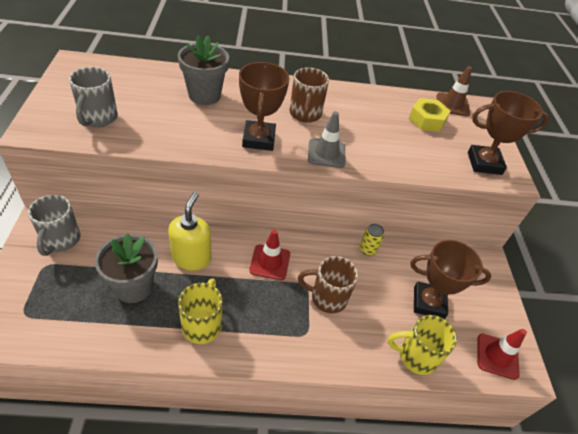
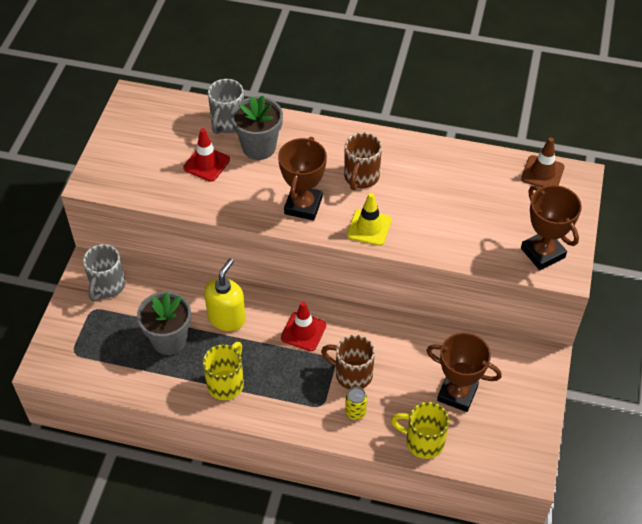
camera: 20 degrees right, 5 degrees up
(98, 118) = (151, 171): grey mug -> grey mug (227, 123)
(326, 153) = (369, 227): grey traffic cone -> yellow traffic cone
(368, 249) = (411, 330): yellow can -> yellow can (355, 412)
(427, 120) = (500, 192): yellow nut -> none
(484, 163) = (542, 253): brown trophy -> brown trophy turned 45 degrees clockwise
(497, 356) = (508, 454): red traffic cone -> red traffic cone (206, 164)

